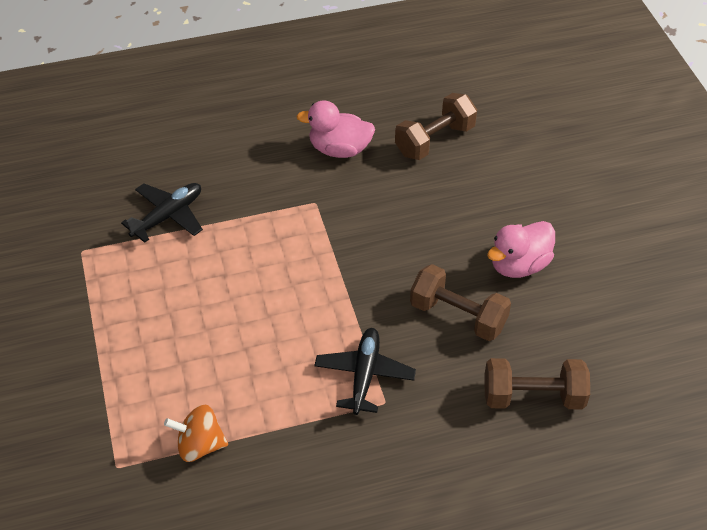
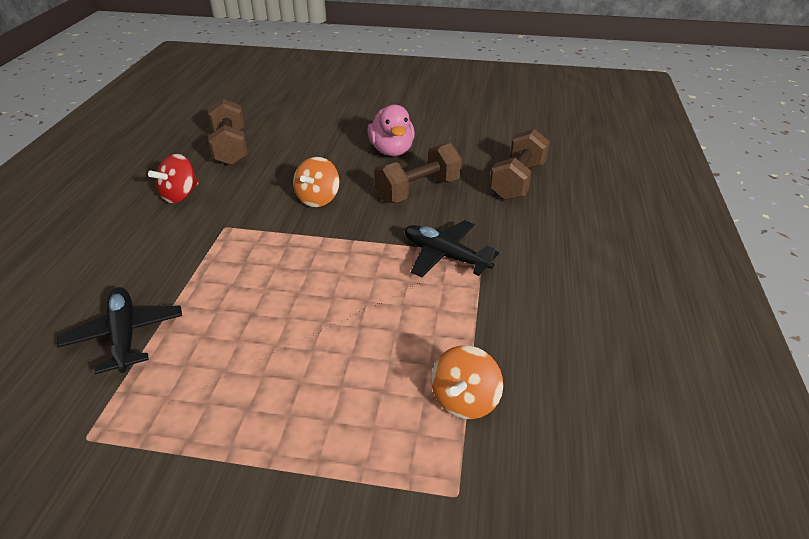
camera: 65 degrees left, 10 degrees down
(339, 149) = (180, 195): pink duck -> red spinning top
(394, 245) = (318, 199): none -> orange spinning top

